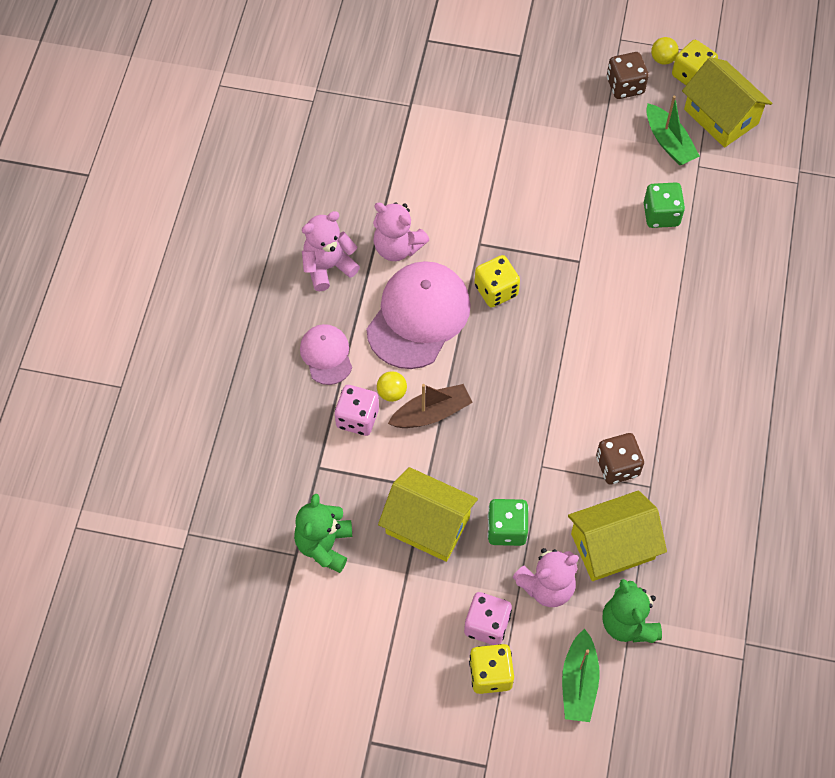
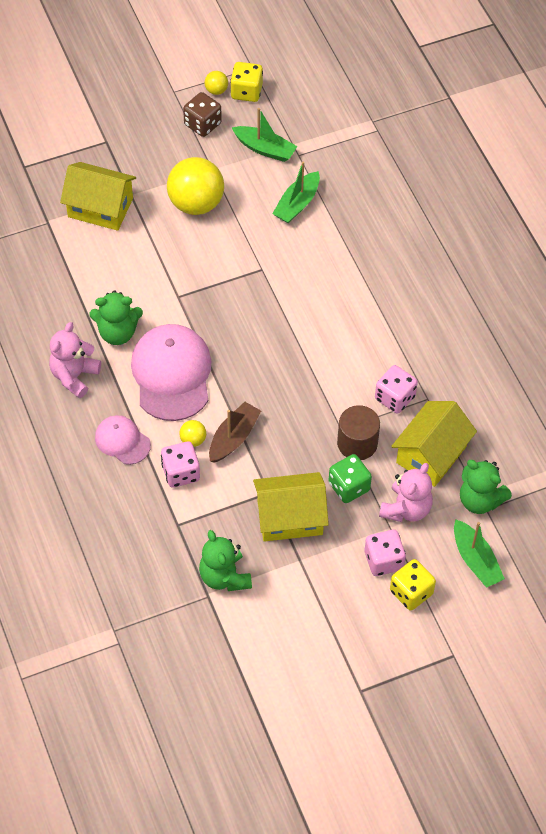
camera: 35 degrees left, 5 degrees down
(397, 247) = (117, 333): pink teddy bear -> green teddy bear
(496, 290) = (216, 323): yellow dice -> none
(546, 490) = (357, 443): none -> brown cylinder
(562, 161) = (196, 203): none -> yellow ball
(617, 466) = (394, 398): brown dice -> pink dice
(661, 215) = (297, 204): green dice -> green boat
(721, 116) = (289, 111): yellow house -> yellow house (100, 208)

